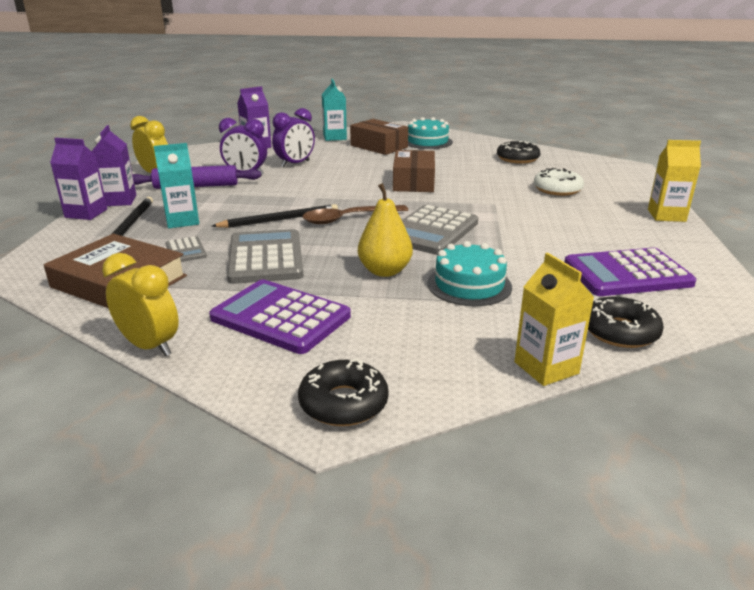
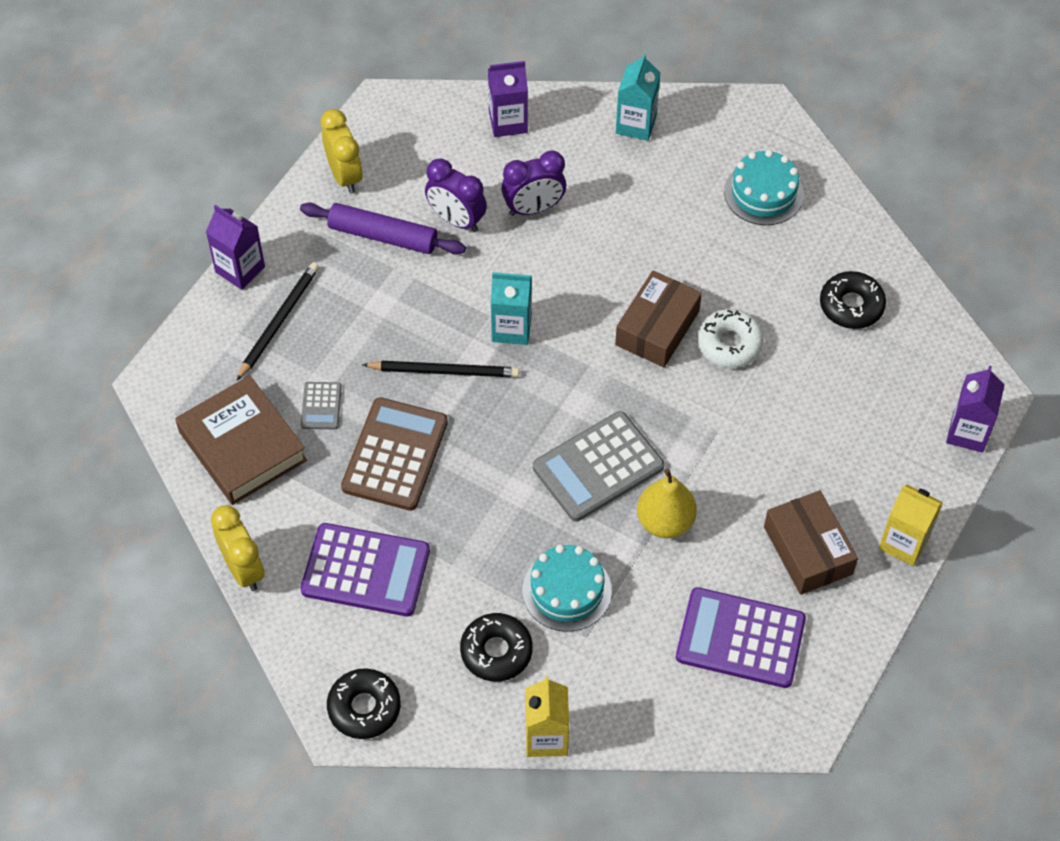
camera: 25 degrees right, 30 degrees up
(119, 201) = (283, 247): purple carton -> purple carton (967, 432)
(182, 221) = (338, 331): turquoise carton -> turquoise carton (511, 328)
(266, 258) = (395, 455): grey calculator -> brown calculator
(280, 317) = (365, 571): purple calculator -> purple calculator turned 135 degrees clockwise
(348, 219) = (522, 399): brown spoon -> none
(379, 146) = (681, 185): brown box -> brown box (807, 550)
(385, 271) = (500, 531): yellow pear -> yellow pear (665, 521)
(557, 189) = (828, 422): white donut -> white donut (729, 344)
(620, 331) = (649, 720): black donut -> black donut (496, 651)

